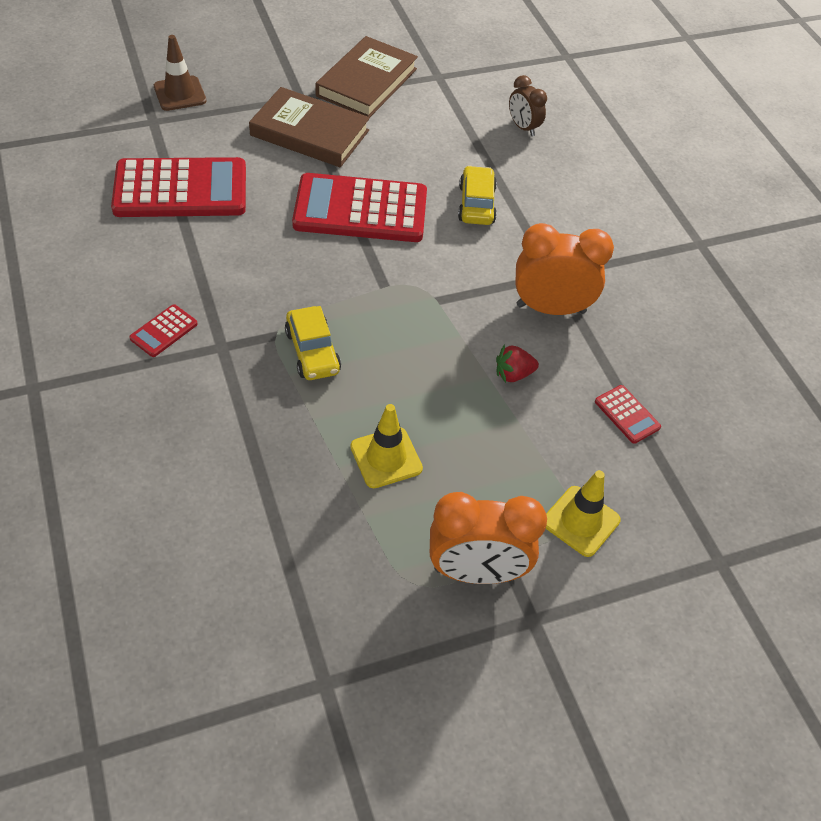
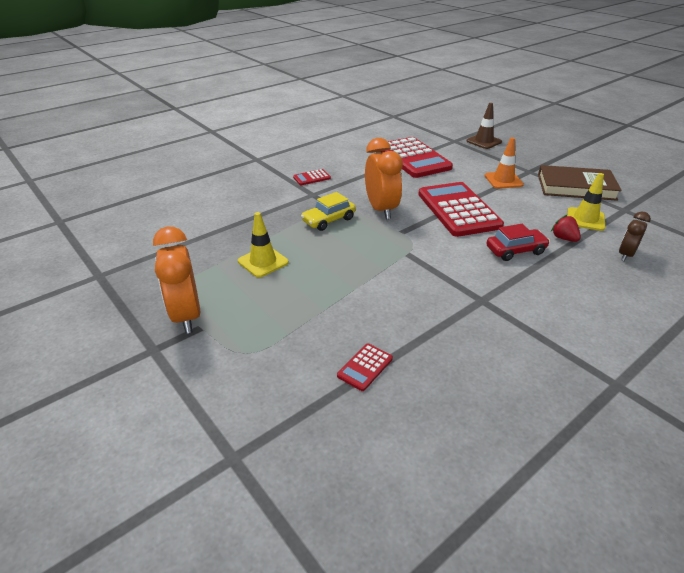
camera: 75 degrees right, 15 degrees down
(164, 331) = (312, 178): red calculator -> red calculator turned 45 degrees counterclockwise
(310, 133) = (503, 180): brown book -> orange traffic cone
(476, 204) = (515, 250): yellow car -> red car
(513, 374) = (365, 299): red strawberry -> red strawberry (564, 238)
(551, 308) = (445, 305): orange clock -> orange clock (381, 209)
(580, 521) = (245, 358): yellow traffic cone -> yellow traffic cone (585, 219)

